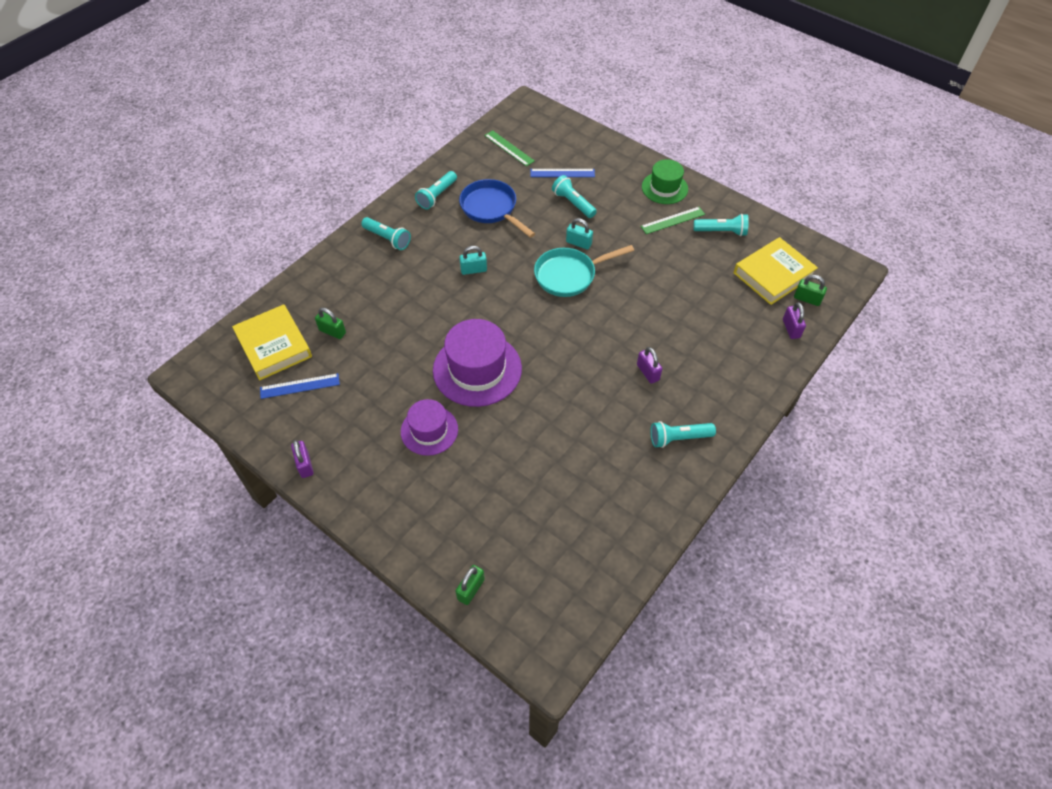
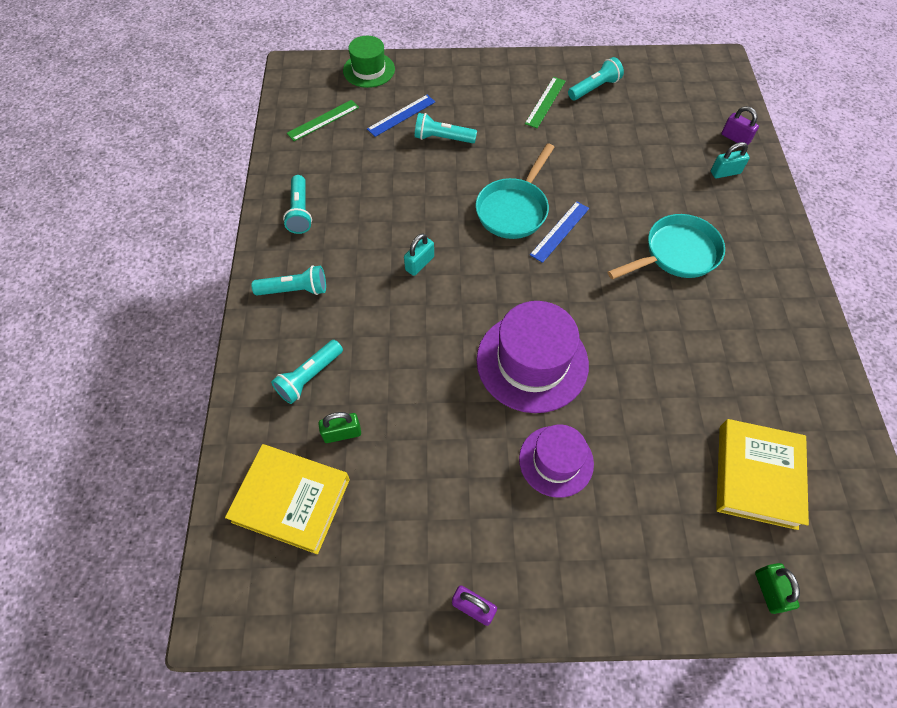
camera: 40 degrees left, 5 degrees up
(300, 386) = (371, 523): blue ruler -> blue ruler (560, 231)
(491, 209) = (371, 191): blue pan -> none
(509, 148) = (323, 120): green ruler -> green ruler turned 45 degrees counterclockwise
(578, 243) = (489, 173): turquoise padlock -> turquoise padlock (725, 172)
(648, 372) = (676, 254): purple padlock -> turquoise pan
(664, 188) = (507, 77): green hat -> green hat (369, 70)
(678, 438) = (763, 295): turquoise flashlight -> turquoise flashlight (309, 377)
(773, 275) = (673, 101): yellow book -> yellow book (757, 476)
(807, 299) = (718, 105): green padlock -> none

